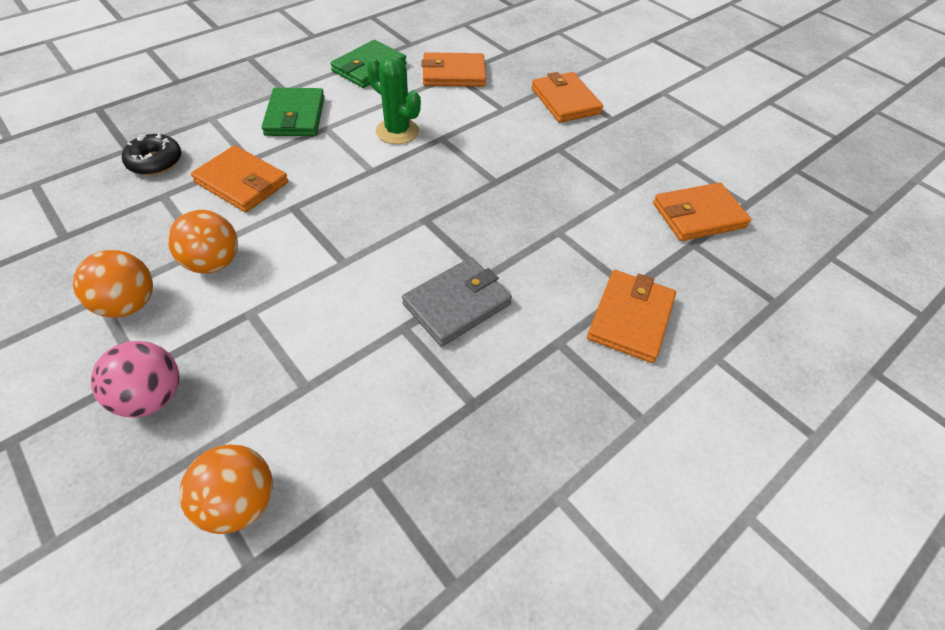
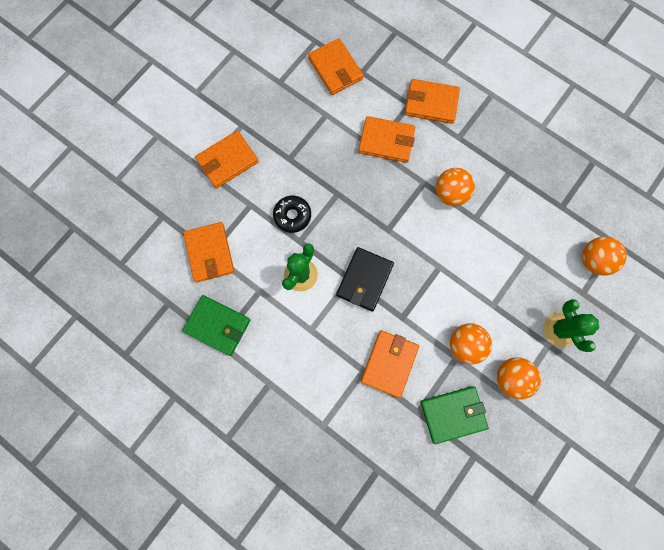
camera: 100 degrees left, 25 degrees up
(152, 397) = (560, 329): pink ball -> green cactus
(155, 162) = (386, 439): black donut -> black donut (292, 216)
(295, 116) = (303, 359): green wallet -> green wallet (453, 414)
(363, 182) = (364, 280): none -> black wallet
(457, 304) = (450, 194): grey wallet -> orange ball
(567, 247) = (386, 141): none -> orange wallet

